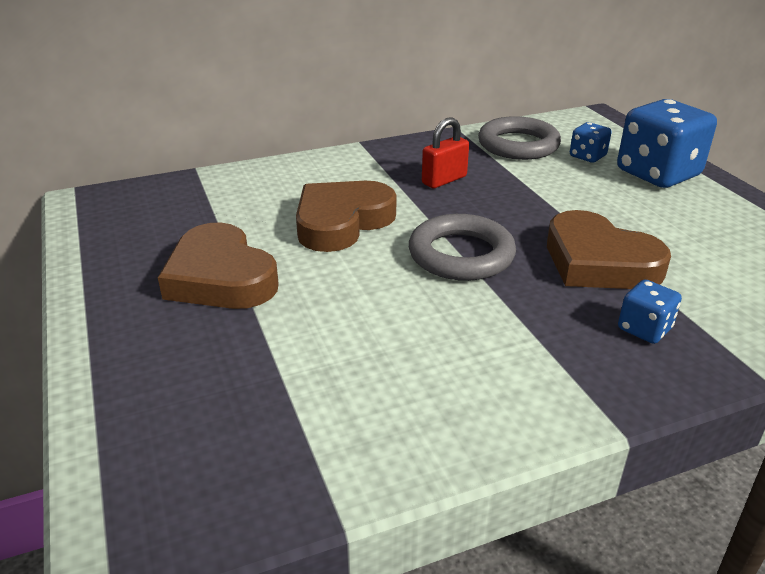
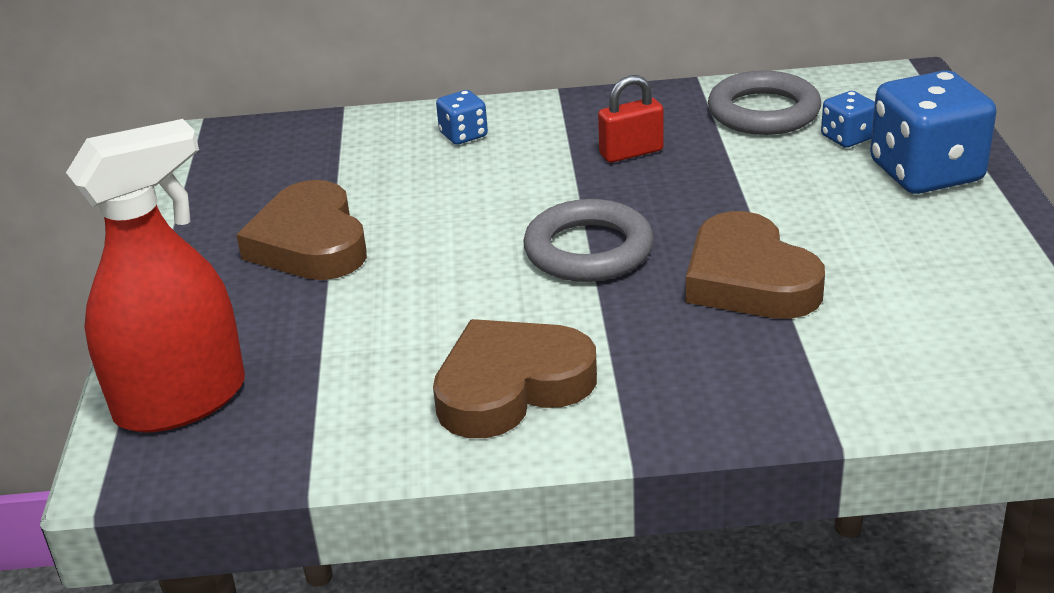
camera: 20 degrees right, 0 degrees up
(161, 448) = (181, 400): none -> red spray bottle
(342, 222) = (475, 194): brown heart -> brown heart (511, 386)
(644, 329) = (741, 363): blue dice -> blue dice (463, 135)

